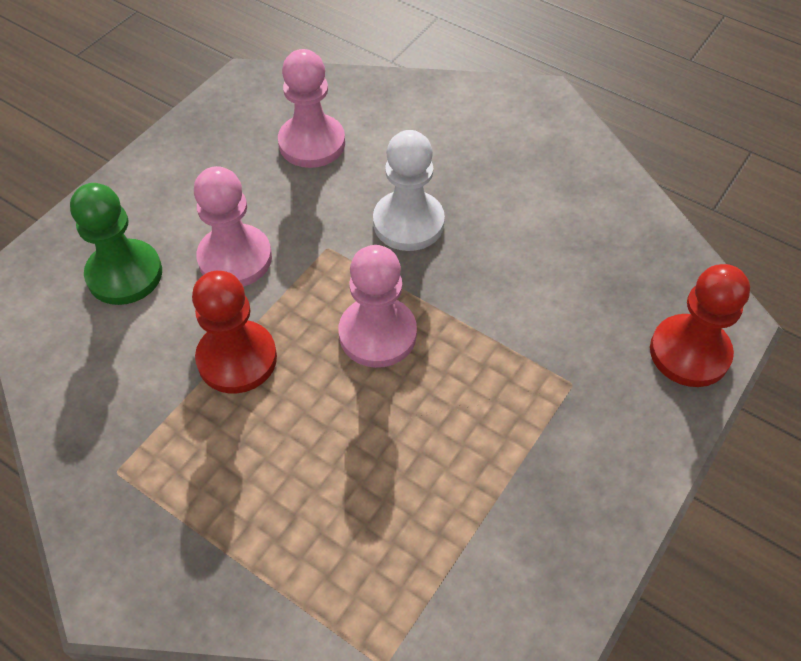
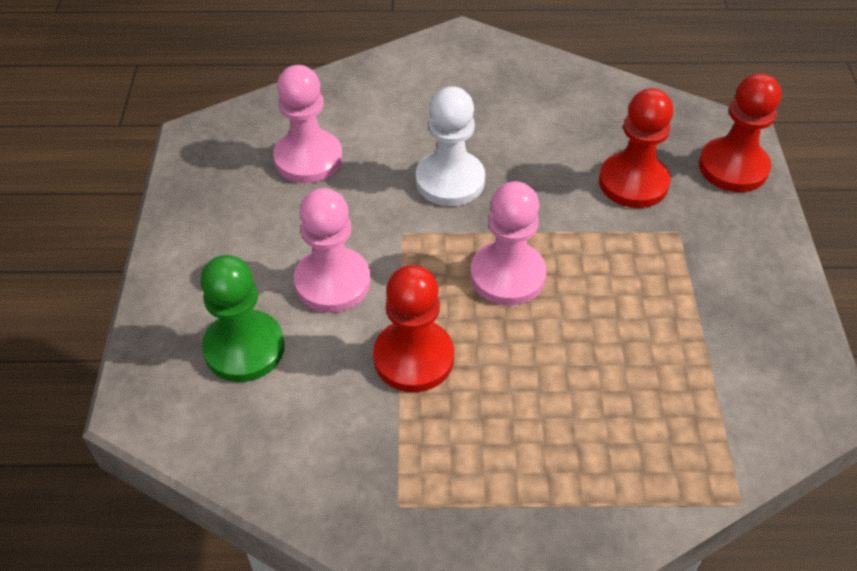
camera: 35 degrees left, 5 degrees down
(573, 313) = (633, 182): none -> red pawn

